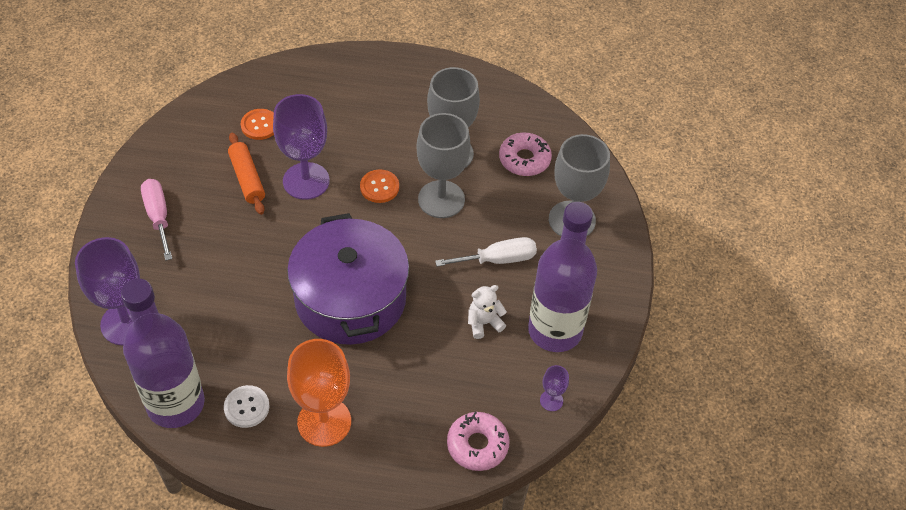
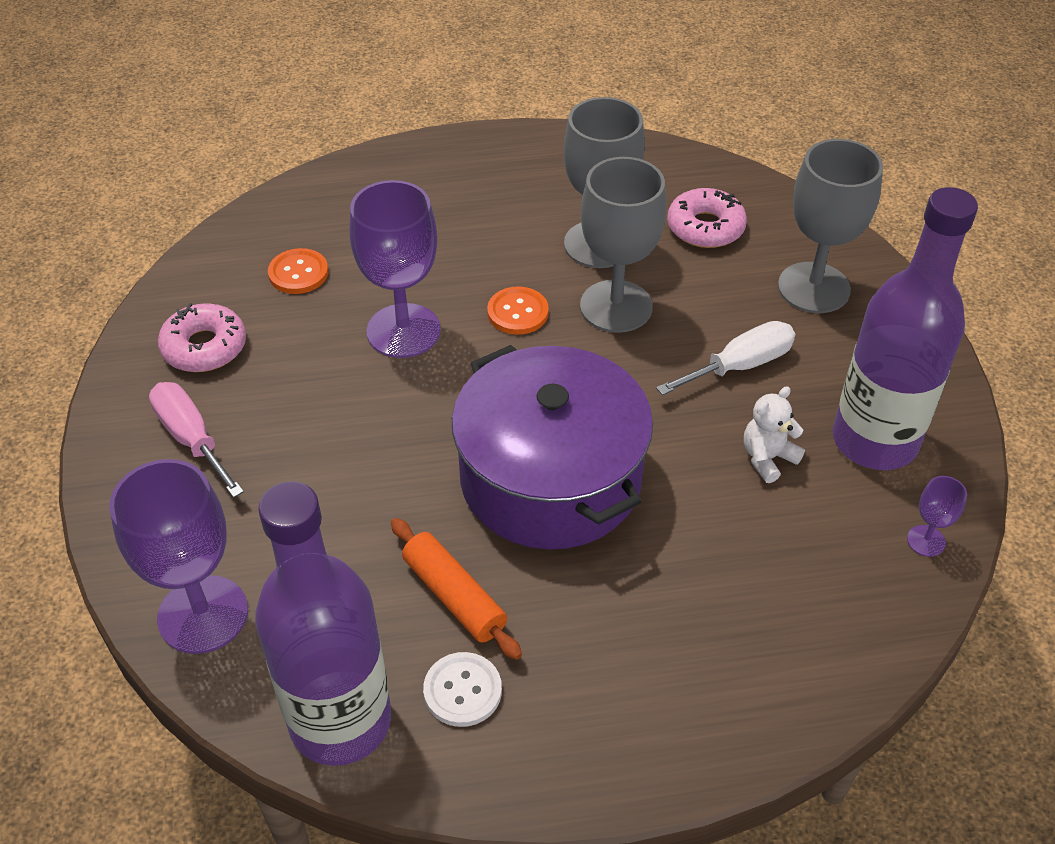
camera: 15 degrees left, 5 degrees down
(247, 179) = (311, 350): orange rolling pin -> orange rolling pin (454, 596)
(324, 422) = (600, 676): orange goblet -> none
(477, 445) = (855, 640): pink donut -> pink donut (204, 347)

